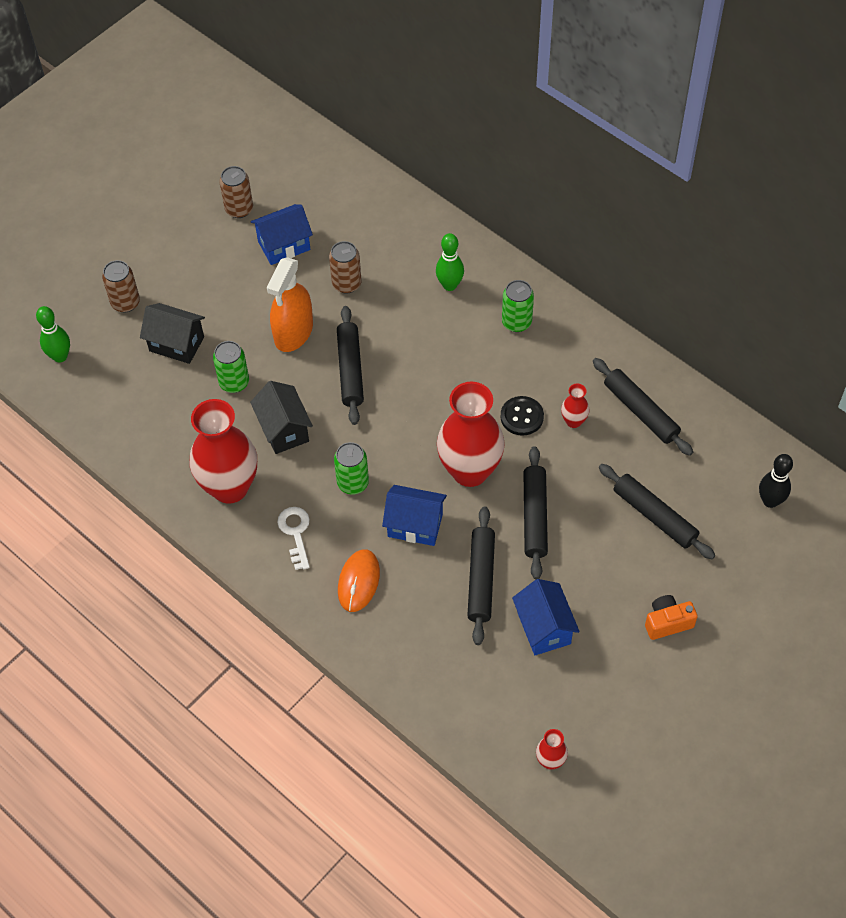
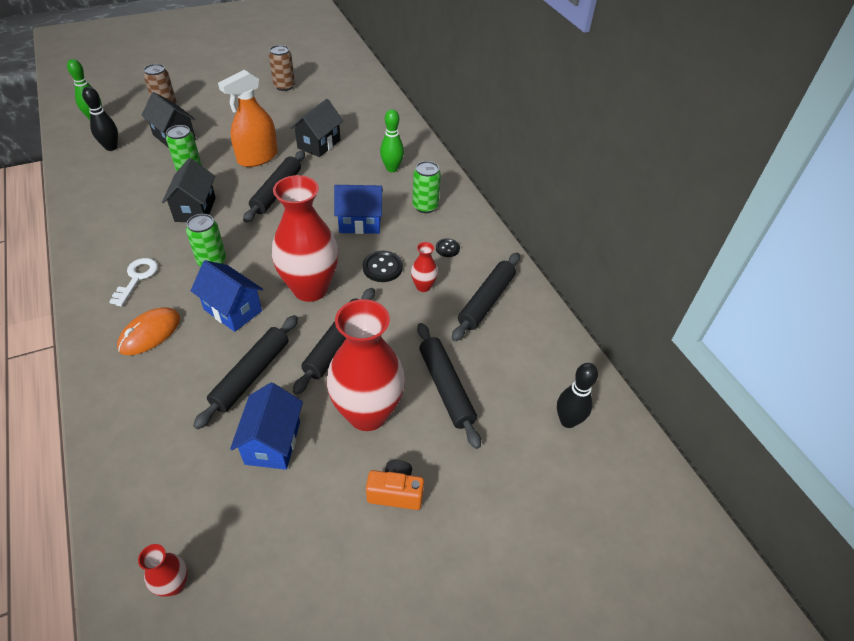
camera: 20 degrees right, 10 degrees down
(118, 389) = (111, 147): none -> black bowling pin
(230, 487) = (121, 230): red vase -> red vase (367, 413)
(284, 245) = (295, 112): blue house -> blue house (360, 223)
(346, 284) = (319, 144): brown can -> black house
(570, 366) = (447, 248): none -> black button
(640, 411) = (486, 301): black rolling pin -> black rolling pin turned 45 degrees clockwise

